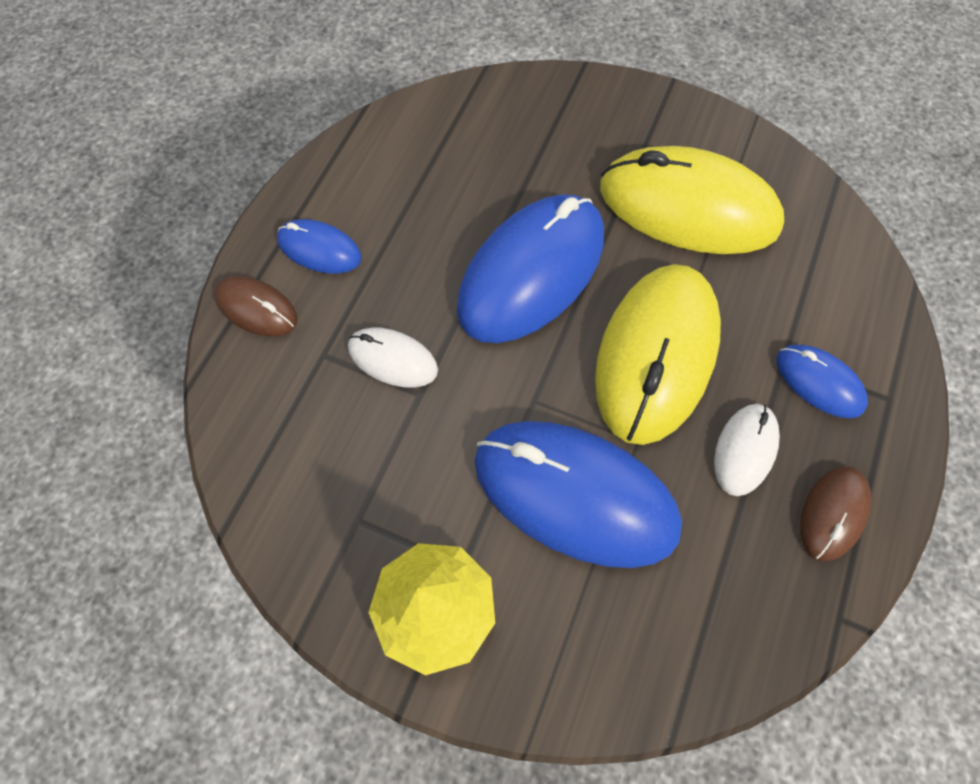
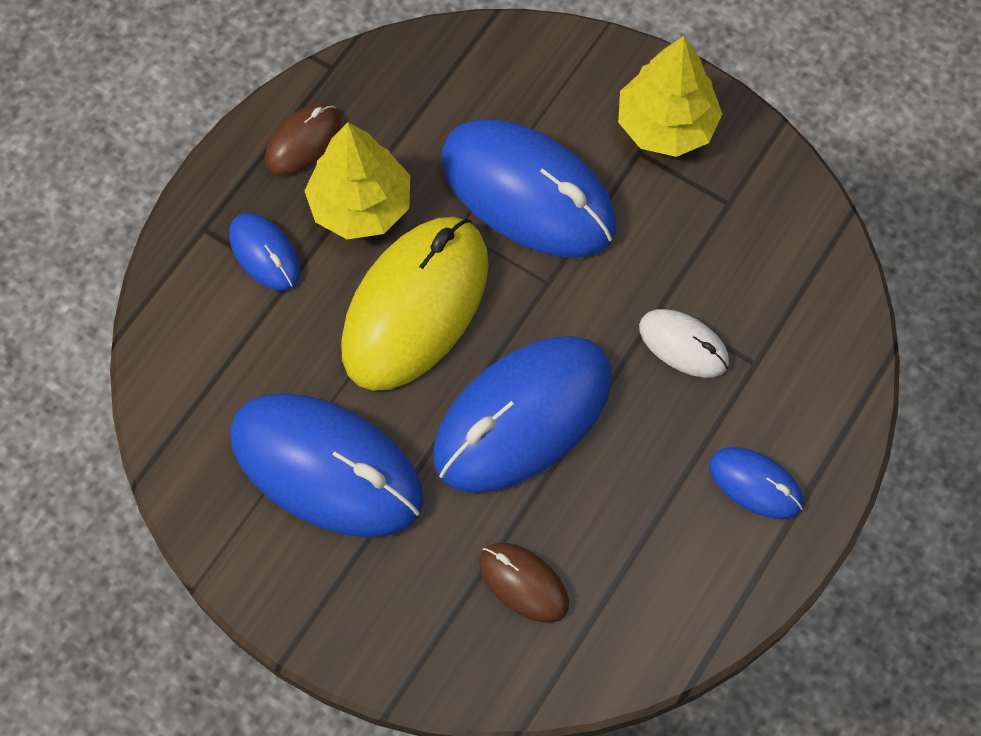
camera: 170 degrees left, 0 degrees up
(256, 308) = (825, 424): brown mouse -> brown mouse (523, 583)
(688, 208) = (326, 467): yellow mouse -> blue mouse
(745, 450) = (360, 205): white mouse -> yellow tree

